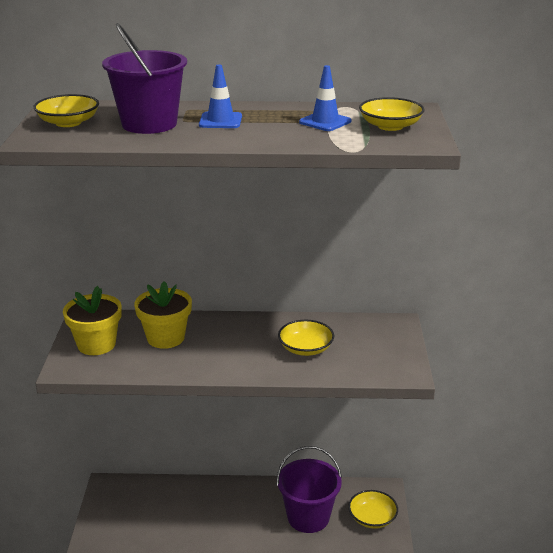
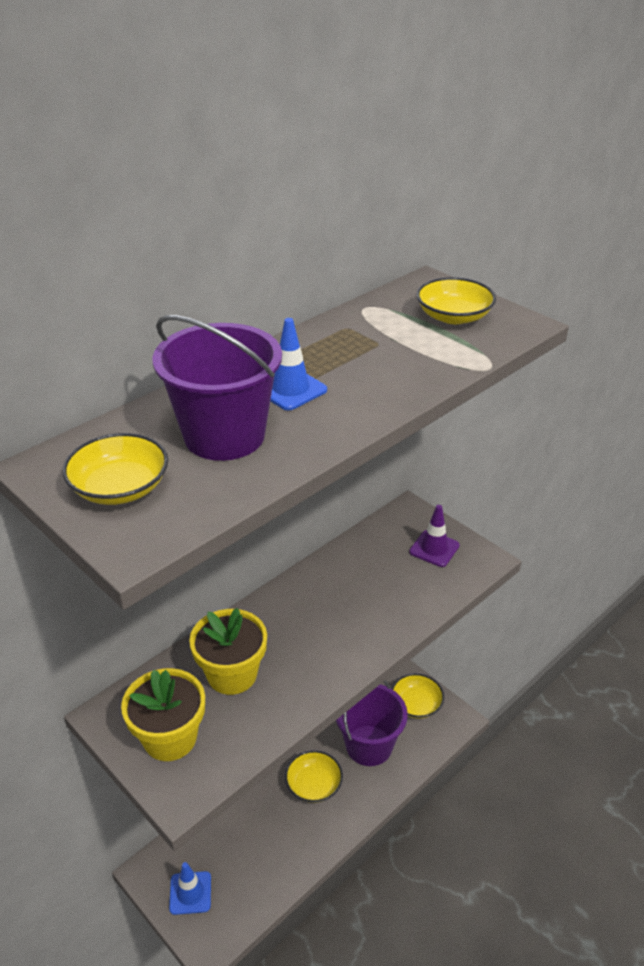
camera: 45 degrees left, 10 degrees up
(305, 348) = (375, 591): yellow bowl -> yellow bowl (314, 785)
(325, 122) = (390, 339): blue traffic cone -> blue traffic cone (190, 893)
(381, 349) = (434, 549): none -> purple traffic cone

